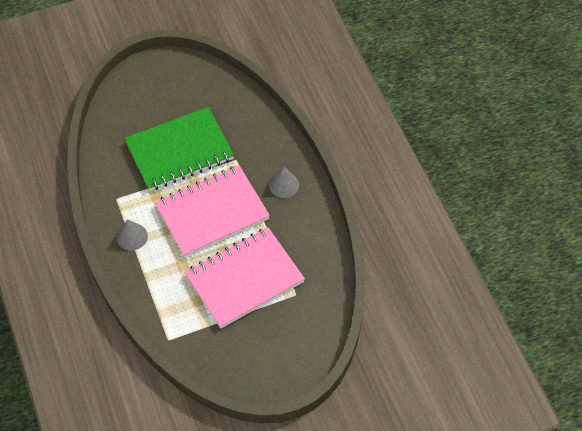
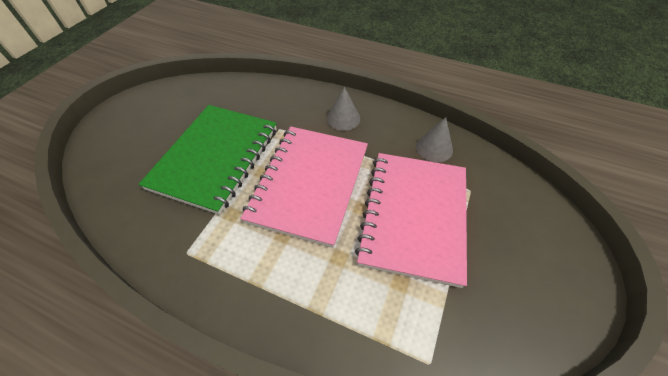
camera: 45 degrees left, 5 degrees down
(132, 236) = (248, 278): grey cone -> grey cone (434, 148)

